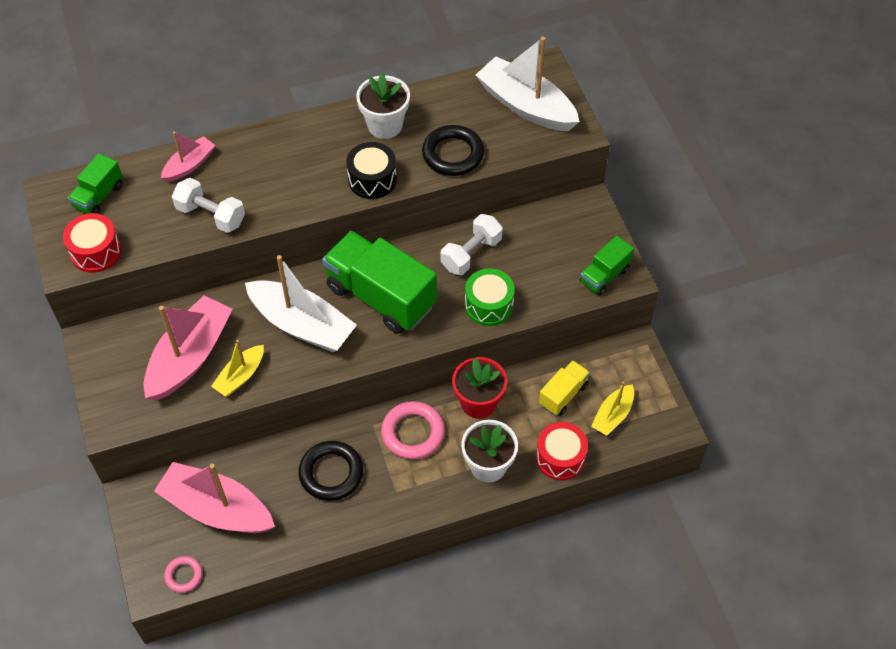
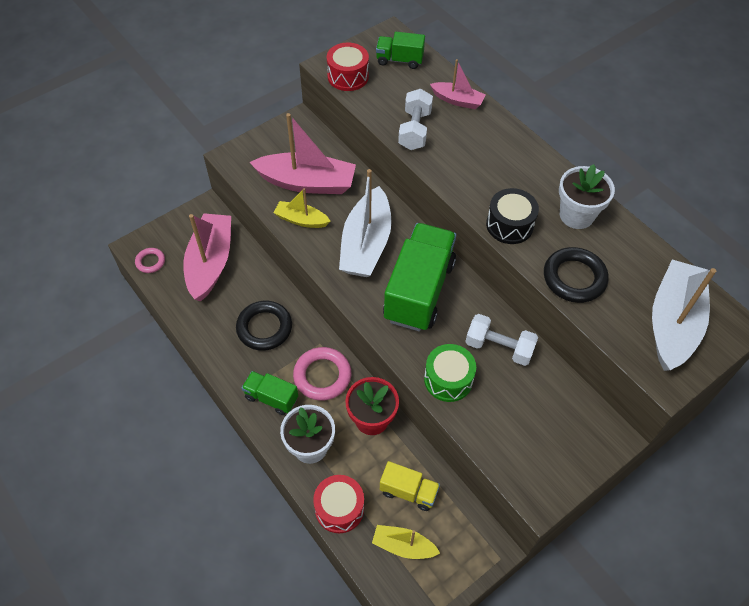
camera: 70 degrees right, 0 degrees up
(604, 275) = (531, 476): green truck -> green truck (271, 398)

